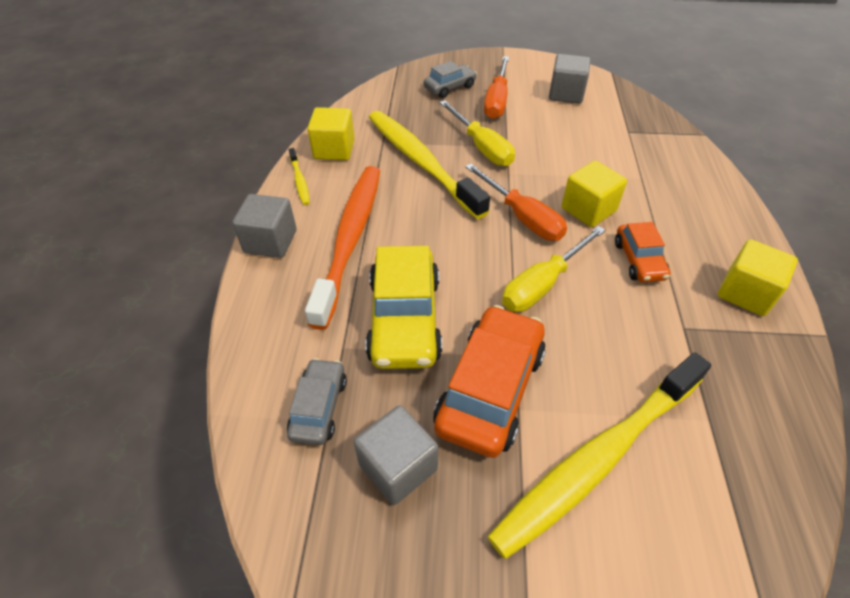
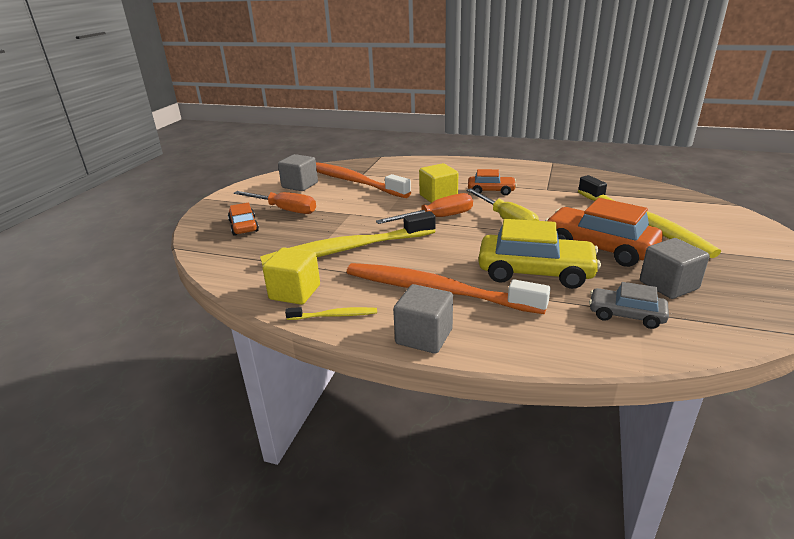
camera: 75 degrees left, 20 degrees down
(450, 87) = (244, 226): grey car -> orange car
(481, 147) = (344, 222): yellow screwdriver -> none
(600, 128) = (352, 181): none -> orange toothbrush
(745, 293) = (522, 171): yellow cube -> none

